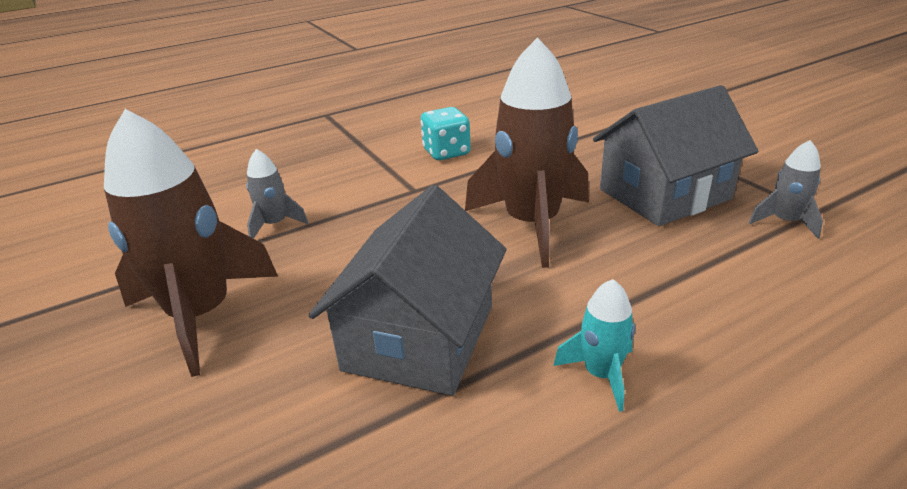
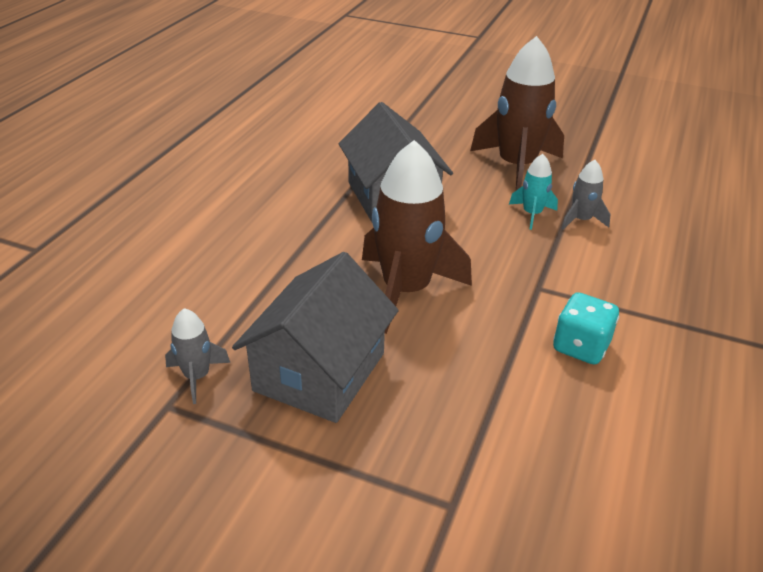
camera: 140 degrees right, 5 degrees up
(601, 374) = (286, 214): turquoise rocket -> turquoise rocket (532, 214)

